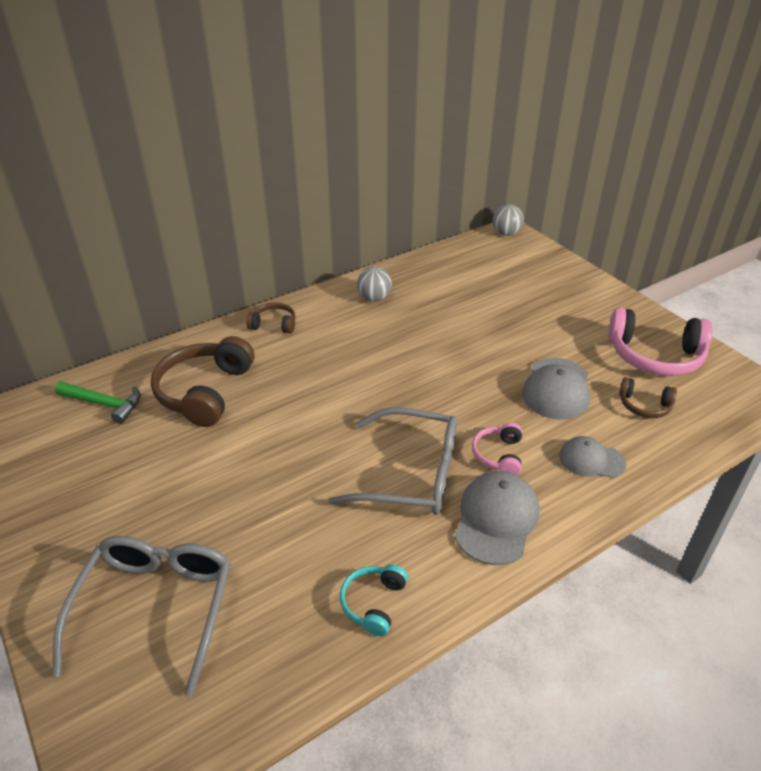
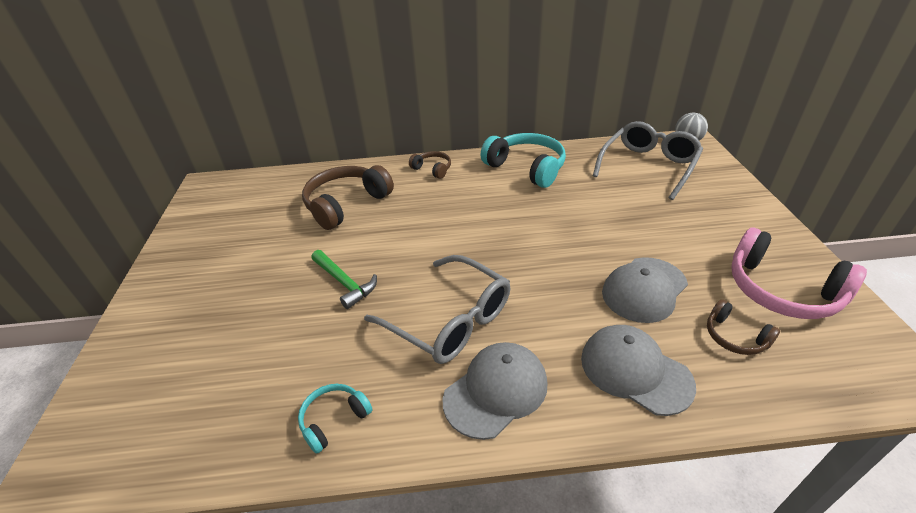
camera: 30 degrees right, 0 degrees up
(104, 404) = (278, 194): green hammer -> green hammer (345, 283)
(156, 607) = (188, 350): grey glasses -> grey glasses (648, 166)
(374, 298) = (526, 168): grey ball -> turquoise headphones
(498, 455) = (541, 331): pink headphones -> none
(591, 460) = (635, 371): grey cap -> grey cap, size x1.56

